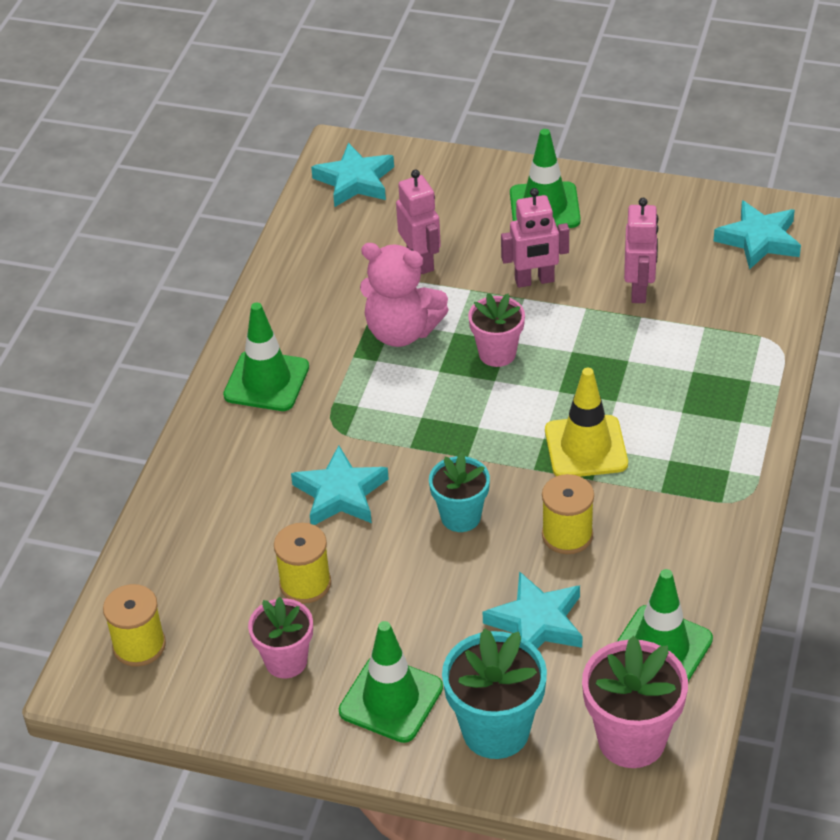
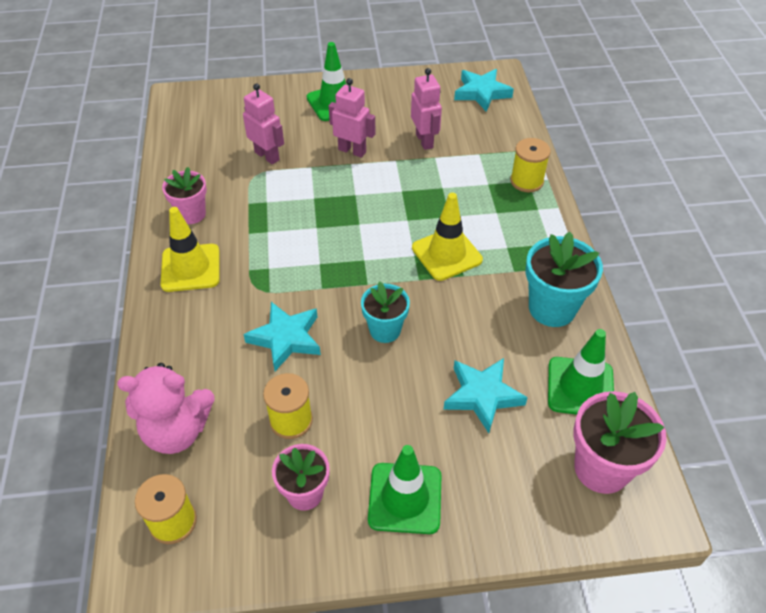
camera: 25 degrees left, 5 degrees up
(266, 381) = (190, 268): green traffic cone -> yellow traffic cone
(355, 181) = (196, 114): turquoise star -> none
(401, 332) = (276, 207): pink teddy bear -> pink teddy bear (177, 431)
(496, 730) = (499, 497): turquoise flower pot -> turquoise flower pot (552, 308)
(497, 353) = (351, 205): pink flower pot -> pink flower pot (191, 214)
(534, 281) = (352, 151): pink robot -> pink robot turned 120 degrees counterclockwise
(567, 535) = (468, 321): yellow spool -> yellow spool (526, 181)

